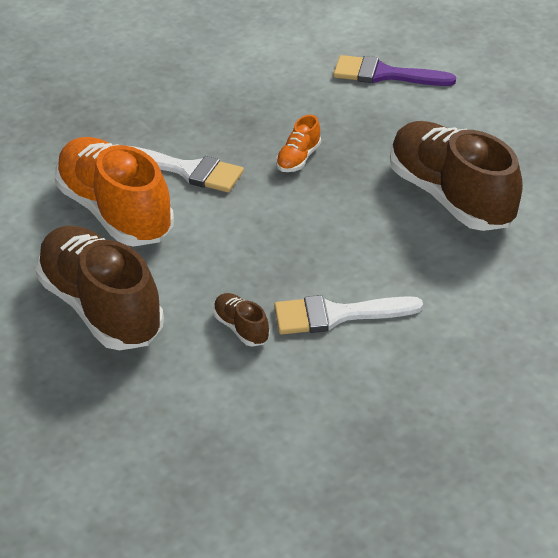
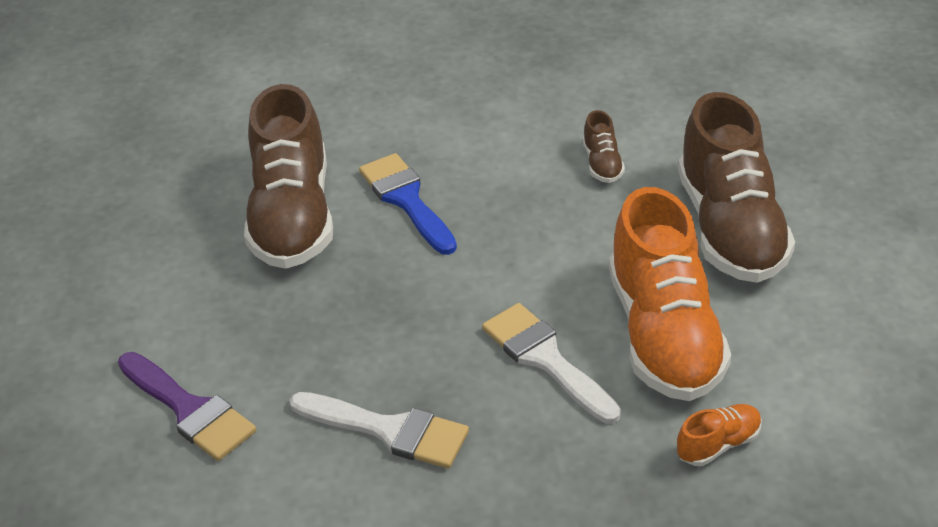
camera: 150 degrees left, 0 degrees up
(298, 158) = (405, 324): orange shoe -> orange shoe (718, 444)
(337, 315) = (507, 146): white brush -> white brush (389, 430)
(377, 239) = (406, 200): none -> blue brush

